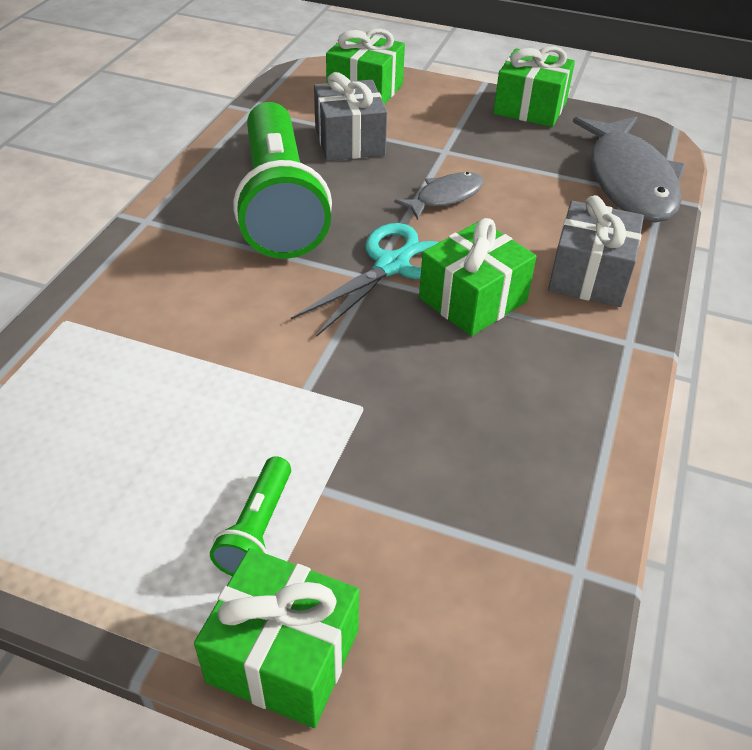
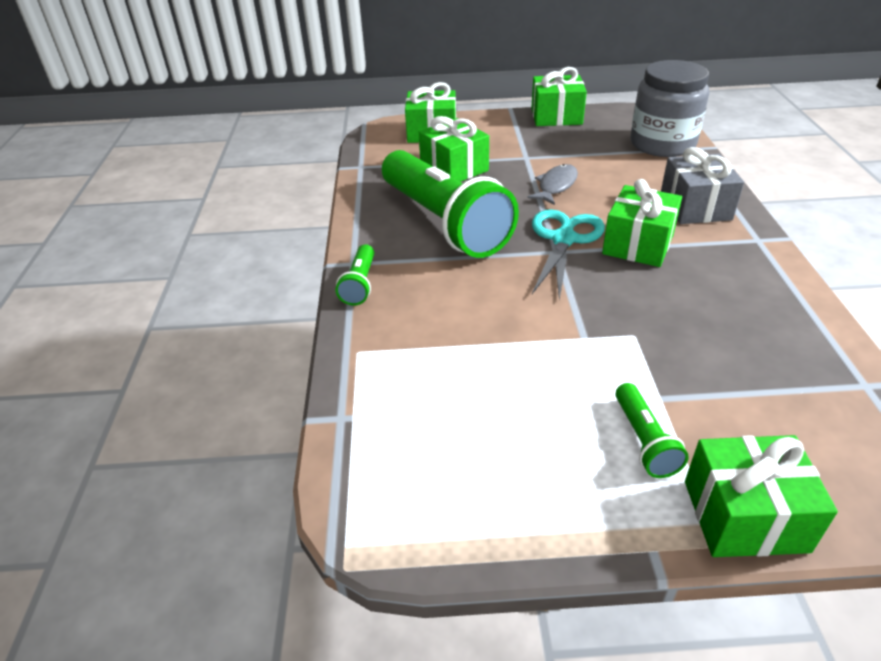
camera: 20 degrees left, 5 degrees down
(131, 247) = (360, 284): none -> green flashlight
(349, 141) = (454, 168): grey gift -> green gift
(629, 181) = (662, 144): grey fish -> grey jar

